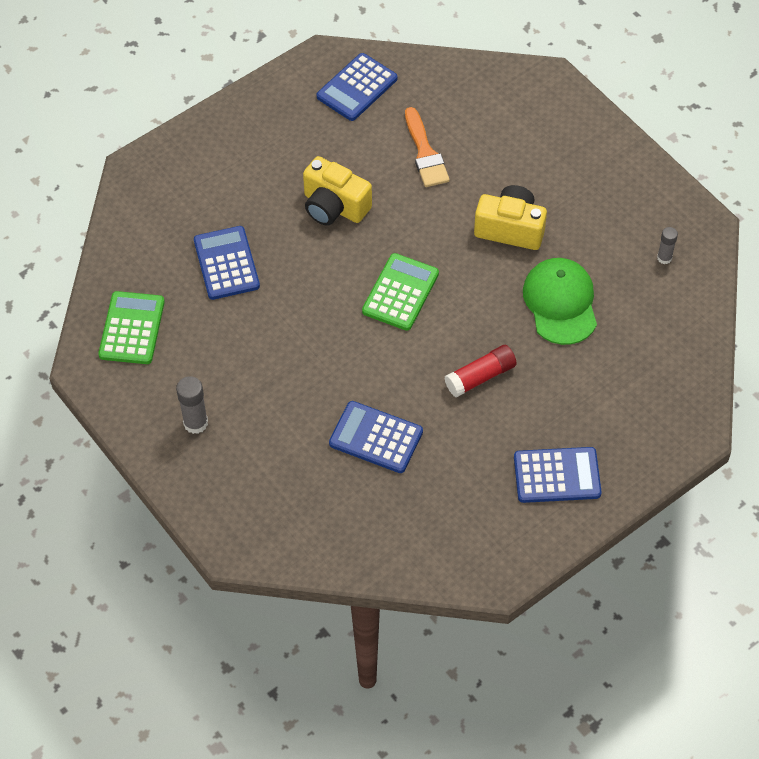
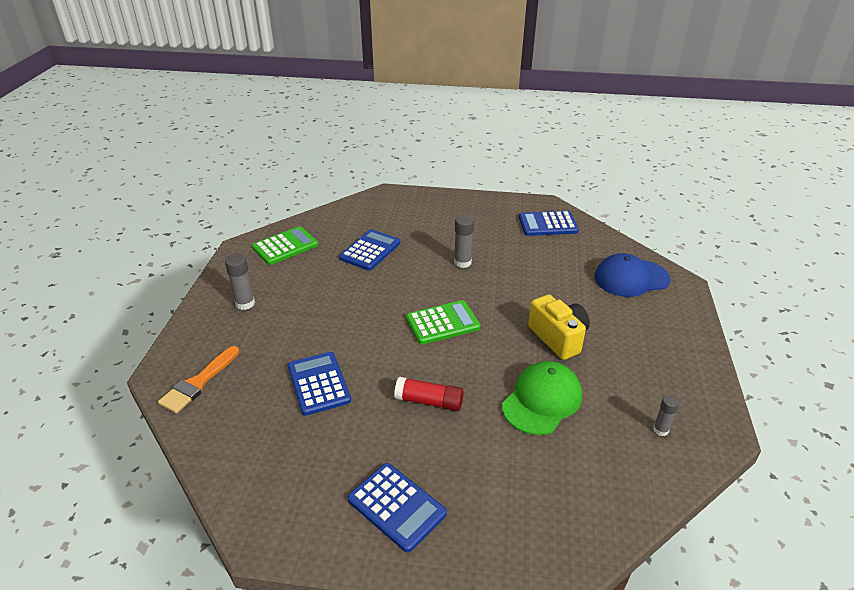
camera: 45 degrees right, 20 degrees down
(334, 206) = (462, 262): yellow camera -> grey glue stick
(425, 153) = (550, 271): orange brush -> orange brush (198, 383)
(502, 106) = (631, 278): none -> blue cap

